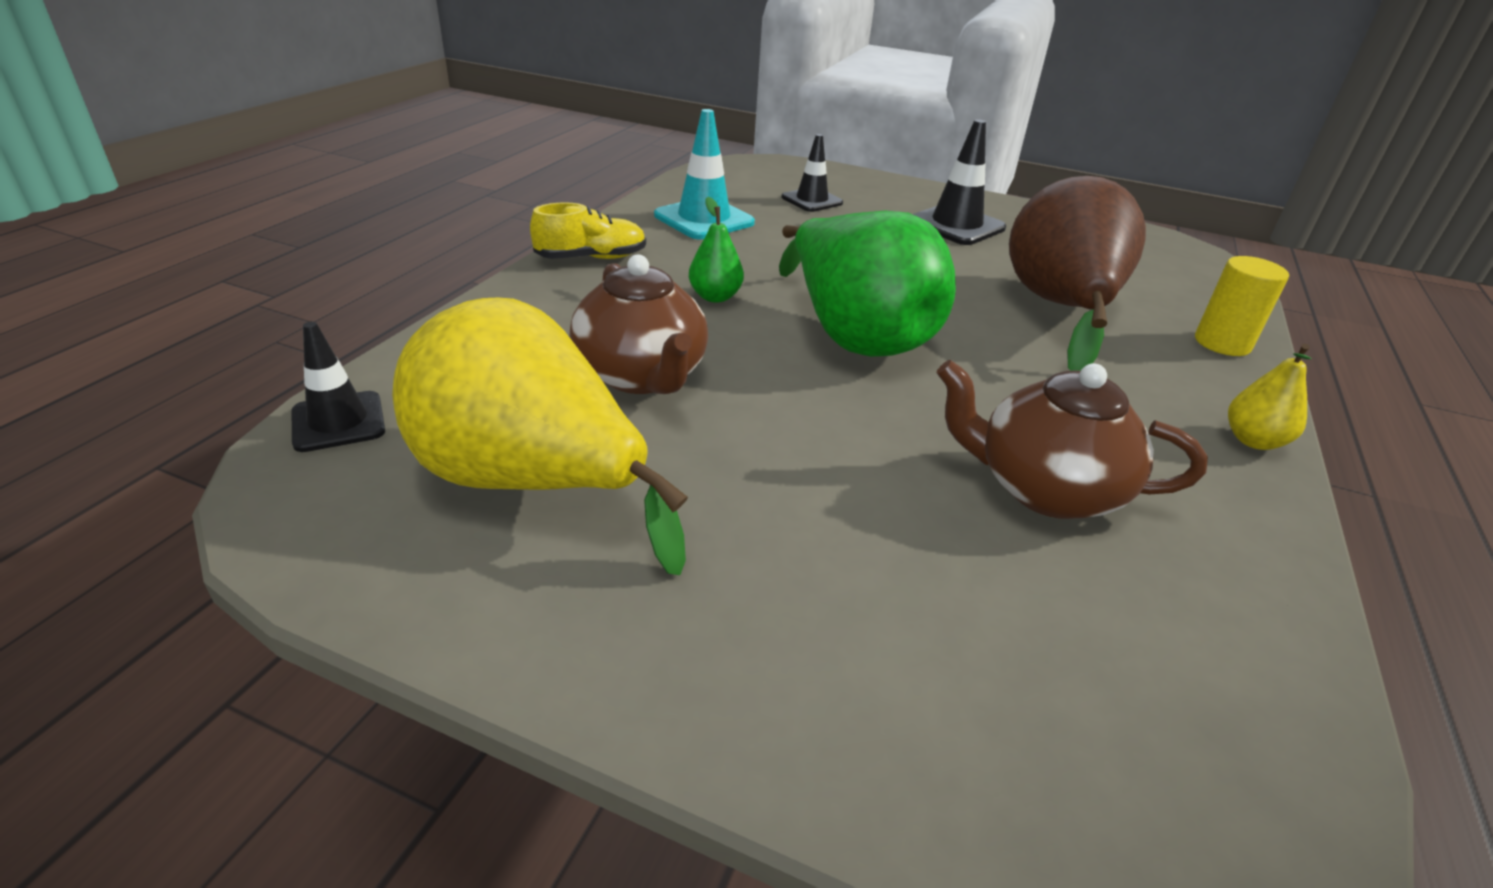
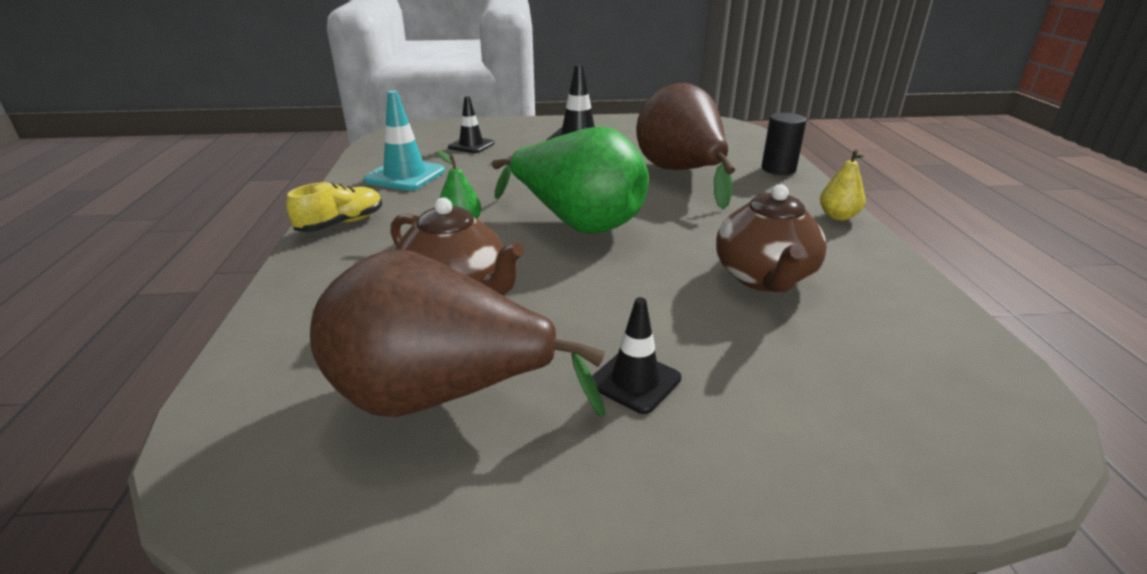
camera: 25 degrees left, 5 degrees down
(338, 422) = (228, 412): black traffic cone -> black traffic cone (635, 381)
(531, 484) = (441, 397): yellow pear -> brown pear
(1044, 489) = (764, 278): brown teapot -> brown teapot turned 75 degrees counterclockwise
(1222, 343) = (778, 169): yellow cylinder -> black cylinder

